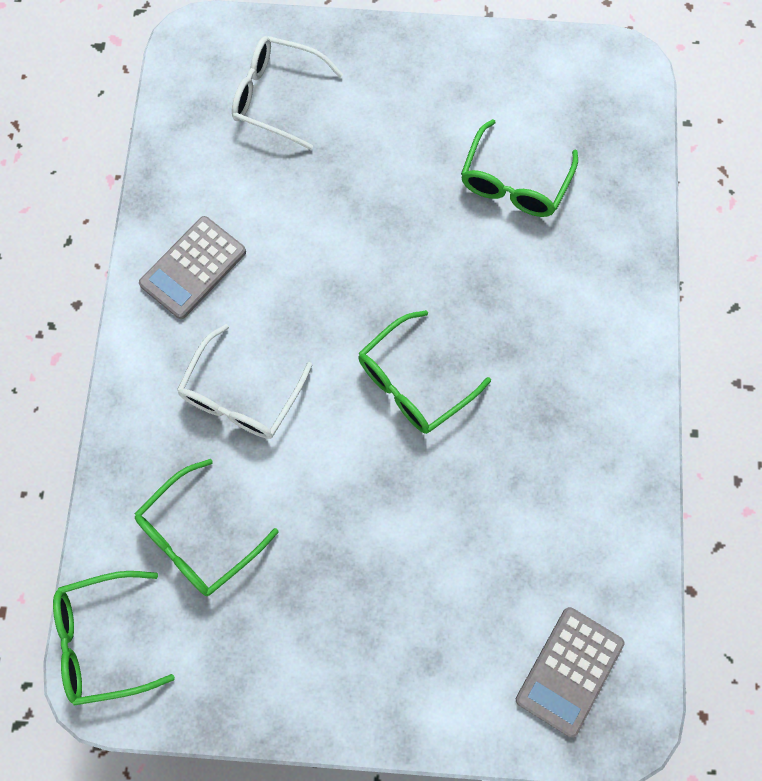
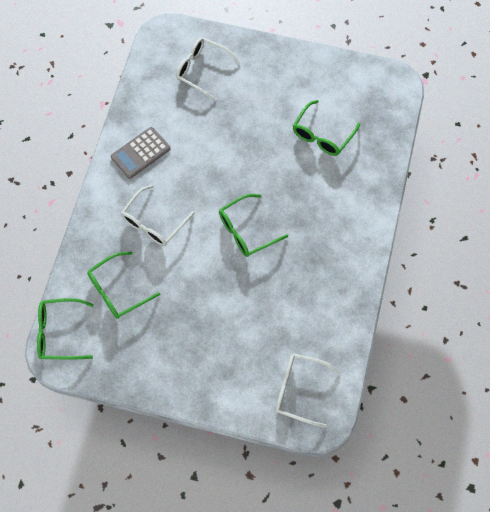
camera: 10 degrees right, 5 degrees down
(569, 671) = (299, 390): grey calculator -> white glasses

